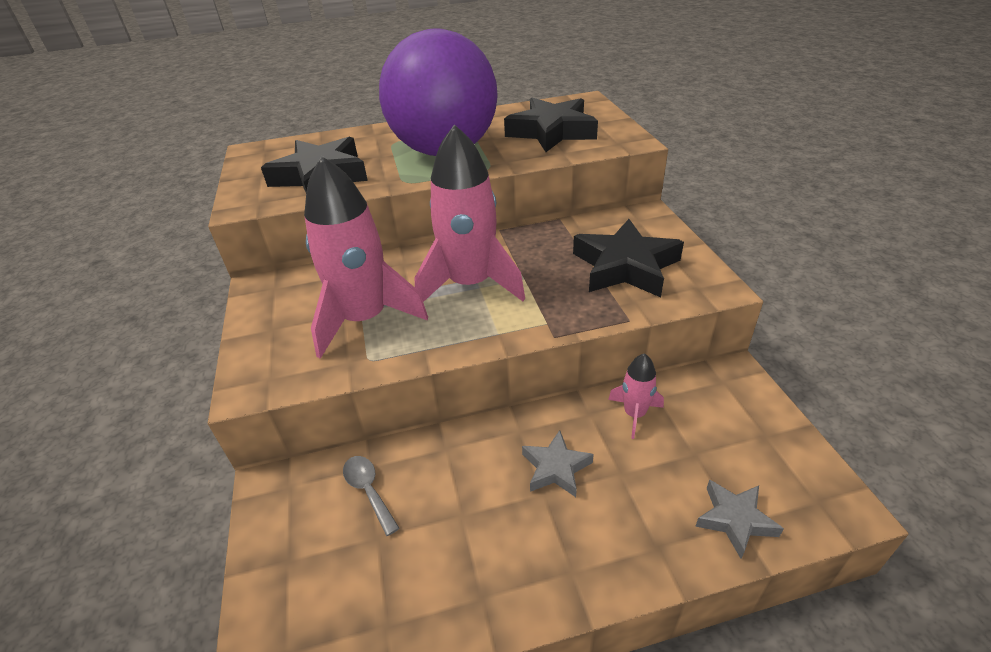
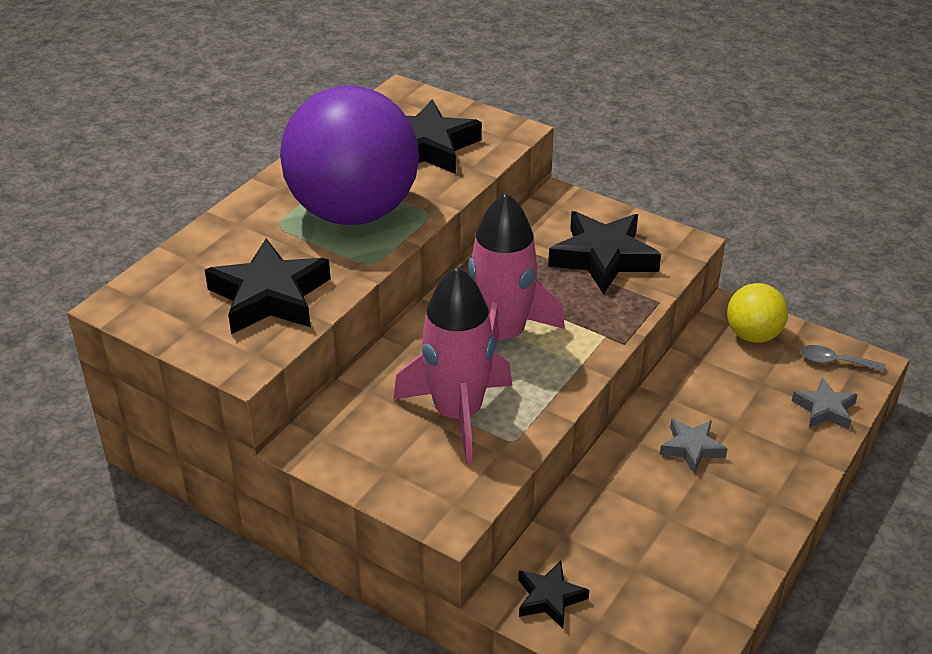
camera: 45 degrees left, 0 degrees up
(292, 509) = (549, 598): none -> black star
(368, 490) = (587, 548): grey spoon -> grey spoon (834, 362)
(634, 414) = (698, 379): pink rocket -> none
(734, 406) = (753, 335): none -> yellow ball

